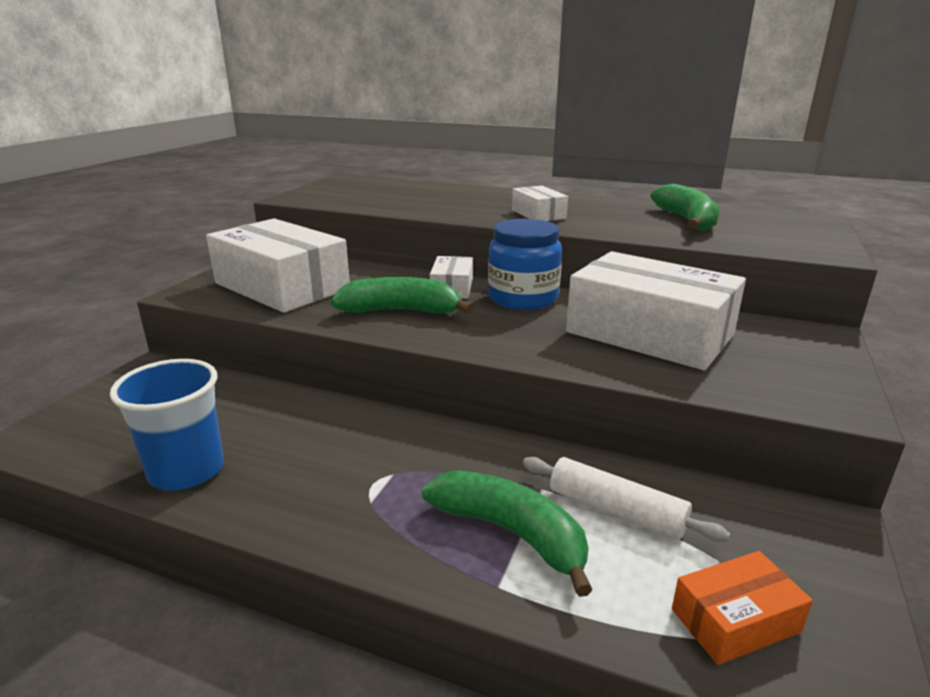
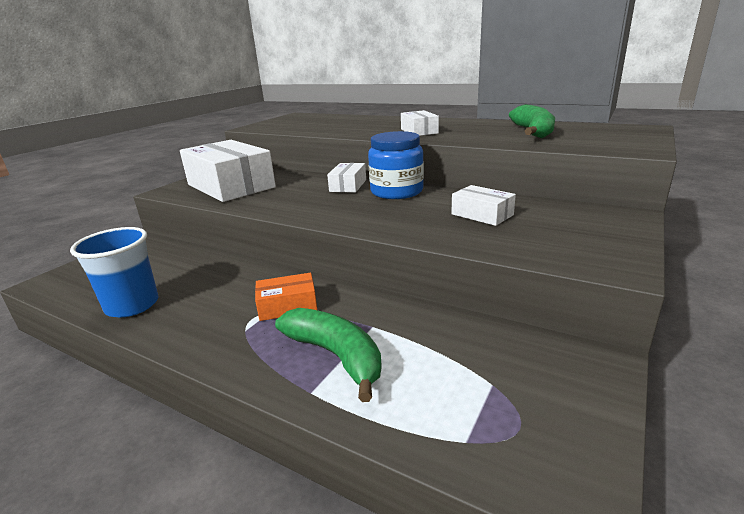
camera: 10 degrees right, 0 degrees up
(401, 311) = (303, 201): green banana -> none
(616, 510) = (423, 344): white rolling pin -> none
(649, 333) = (482, 215): white box -> white box, size x0.47
(735, 620) = (486, 429): orange box -> orange box (287, 306)

